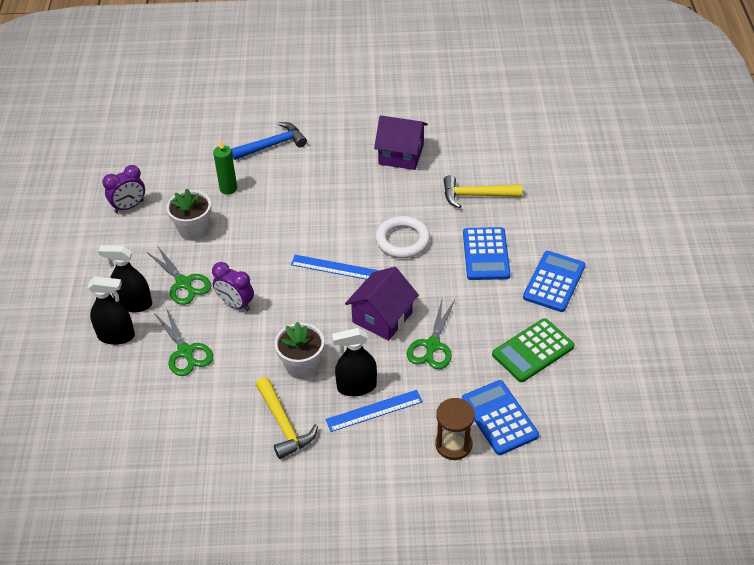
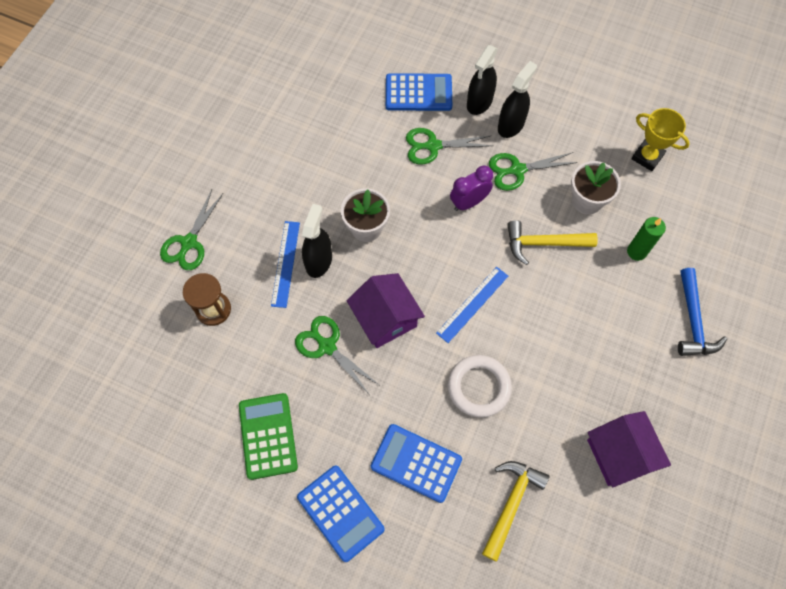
camera: 115 degrees right, 20 degrees up
(129, 206) = (647, 157): purple clock -> yellow trophy
(283, 424) = (314, 190): yellow hammer -> yellow hammer (544, 243)
(400, 501) = (189, 243): none -> green scissors
(401, 154) = (619, 454): purple house -> purple house turned 60 degrees counterclockwise
(499, 418) = (215, 362): blue calculator -> blue calculator (418, 93)

